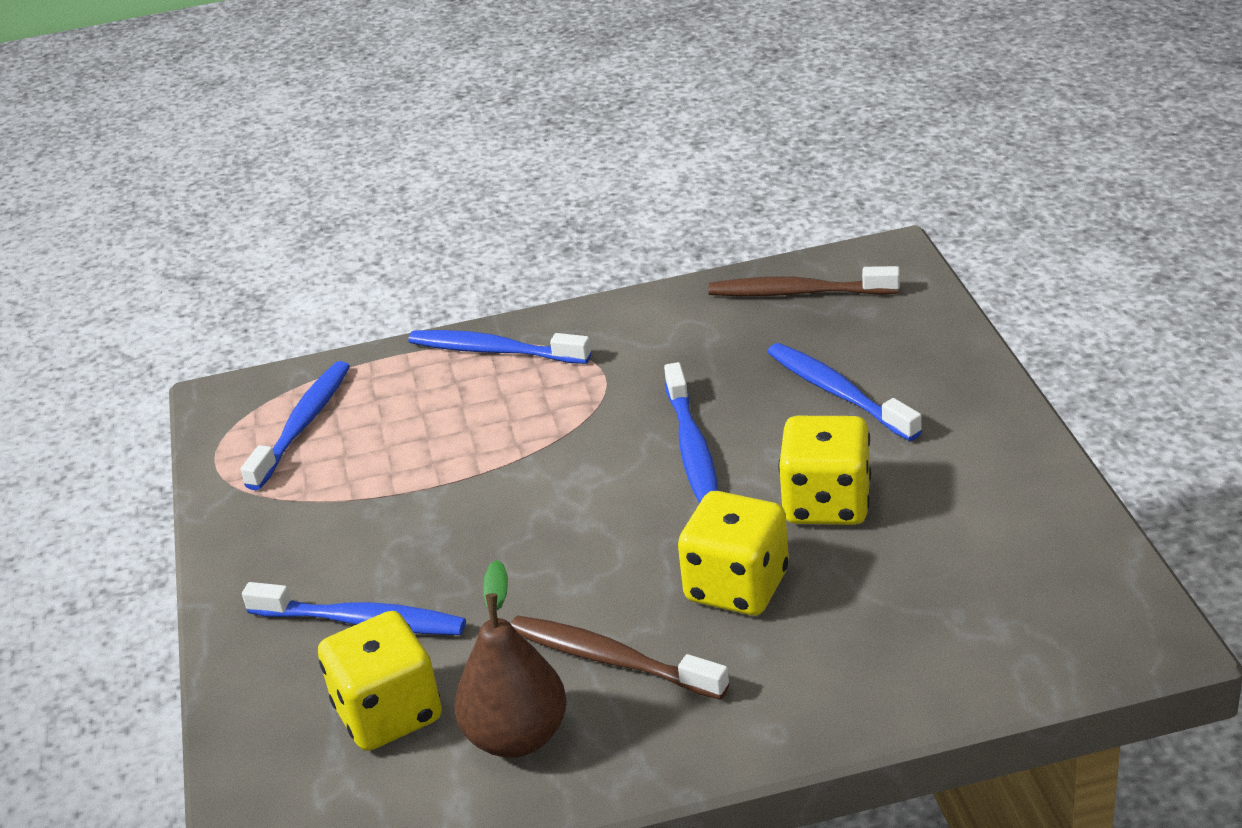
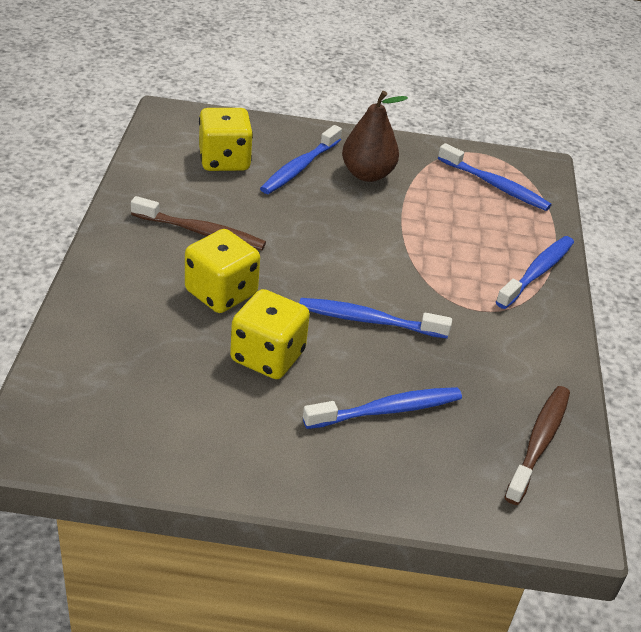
camera: 100 degrees right, 5 degrees up
(517, 737) = (173, 190): brown pear -> brown pear (367, 174)
(611, 659) = (201, 232): brown toothbrush -> brown toothbrush turned 60 degrees clockwise

